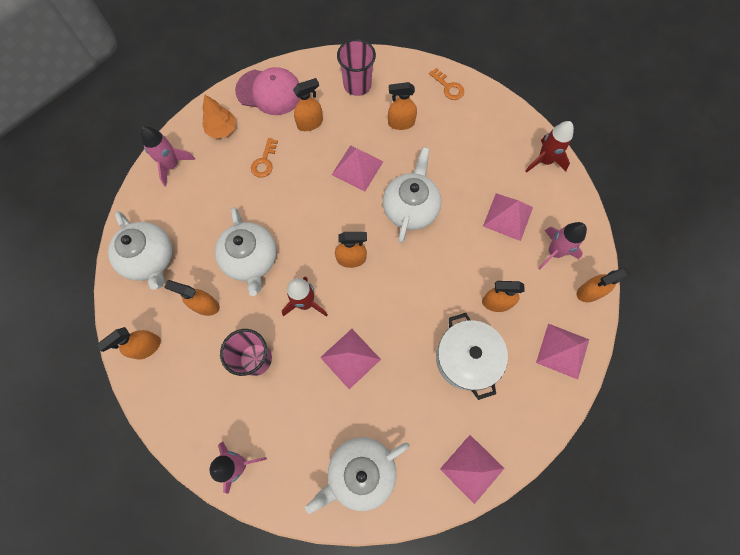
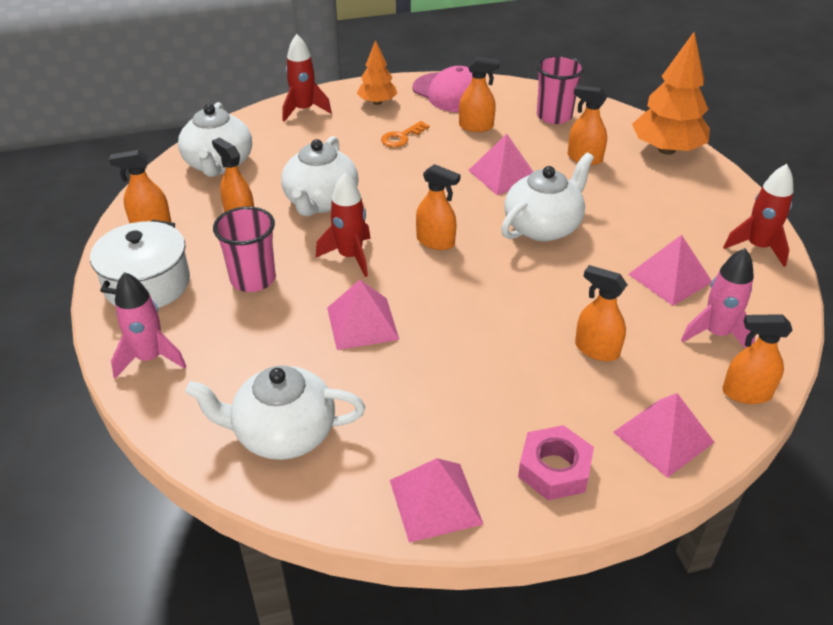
camera: 30 degrees right, 30 degrees down
(172, 165) = (304, 110): pink rocket -> red rocket
(448, 87) = (666, 149): orange key -> orange tree
(466, 359) = (513, 386): white pot -> white pot (147, 284)
(519, 408) = (554, 469): none -> pink nut

